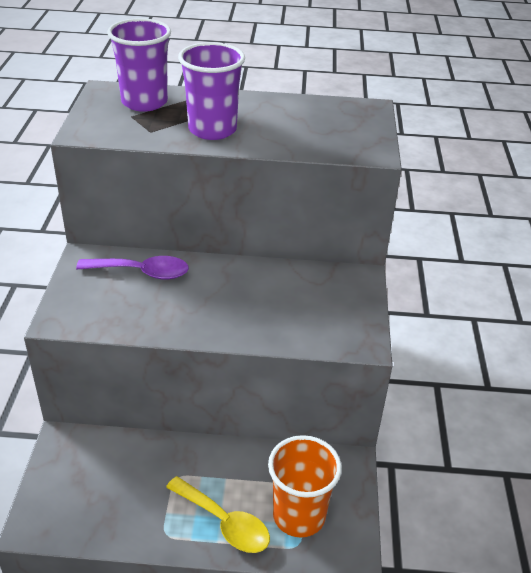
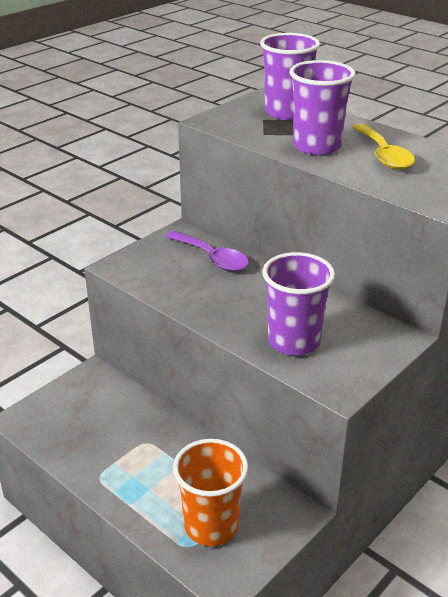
camera: 40 degrees right, 5 degrees down
(224, 523) = (148, 495): yellow spoon -> yellow spoon (383, 155)
(290, 319) = (294, 341): none -> purple cup

